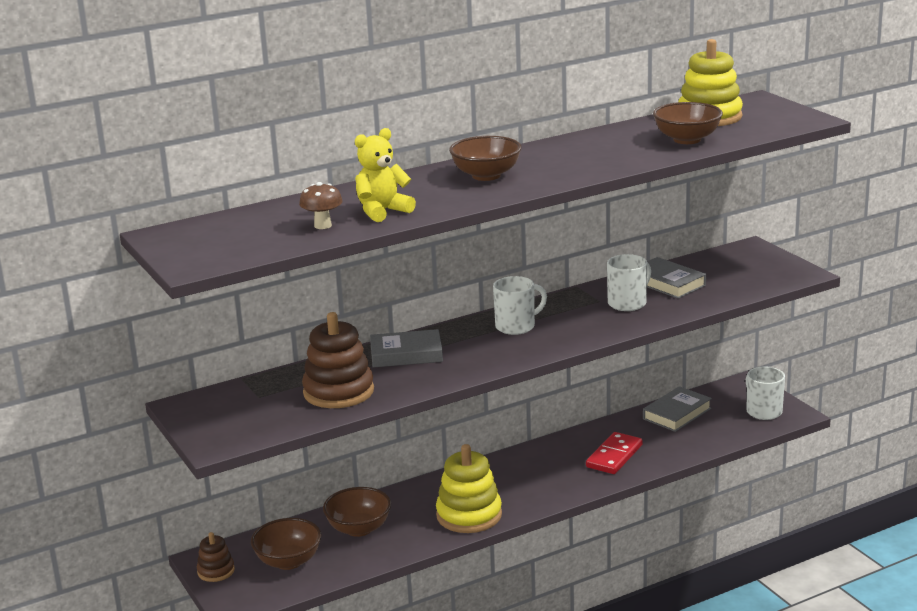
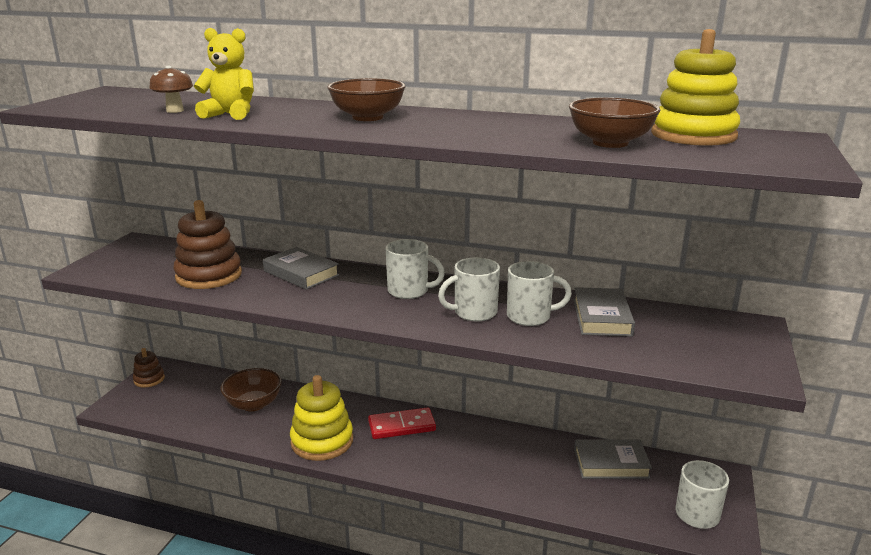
camera: 45 degrees right, 0 degrees up
(288, 561) = (184, 399): brown bowl -> none
(590, 318) = (474, 313): none -> white mug
(614, 456) = (497, 466): red domino -> red domino (402, 426)

